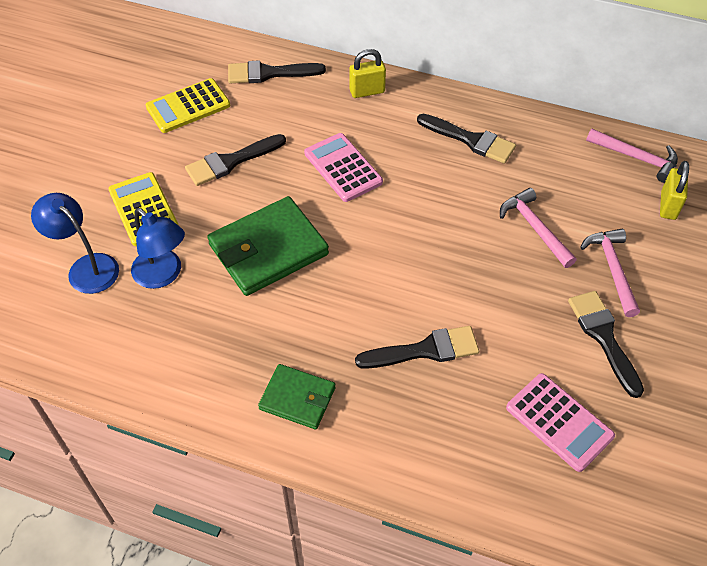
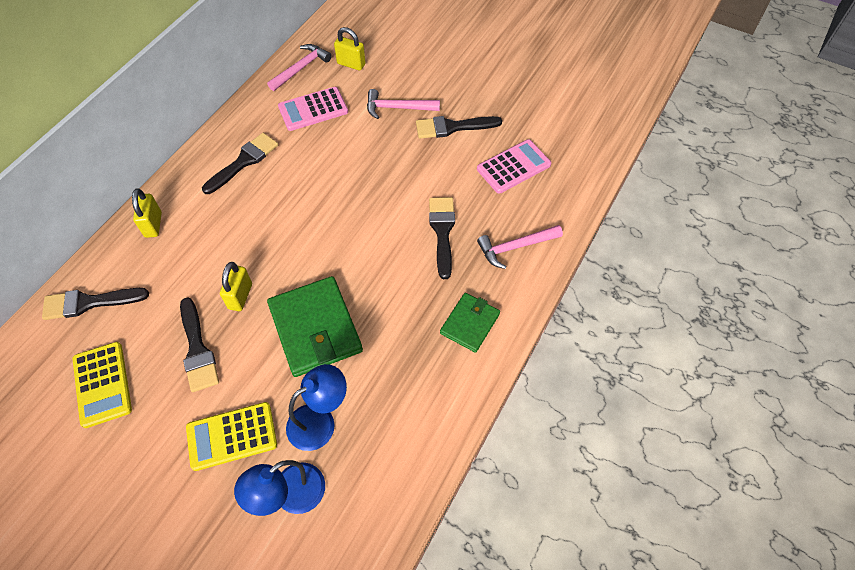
camera: 80 degrees left, 5 degrees up
(269, 73) = (89, 303): black brush -> black brush turned 75 degrees clockwise
(296, 179) = (240, 296): none -> yellow padlock
(343, 168) = (240, 258): pink calculator -> pink calculator (313, 109)
(534, 228) = (348, 142): pink hammer -> pink hammer (515, 247)

